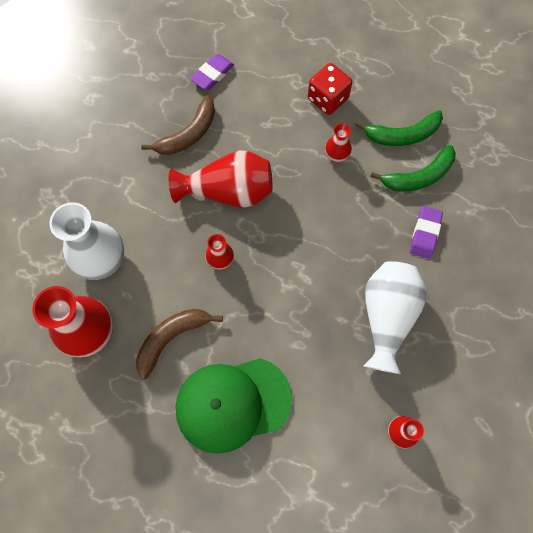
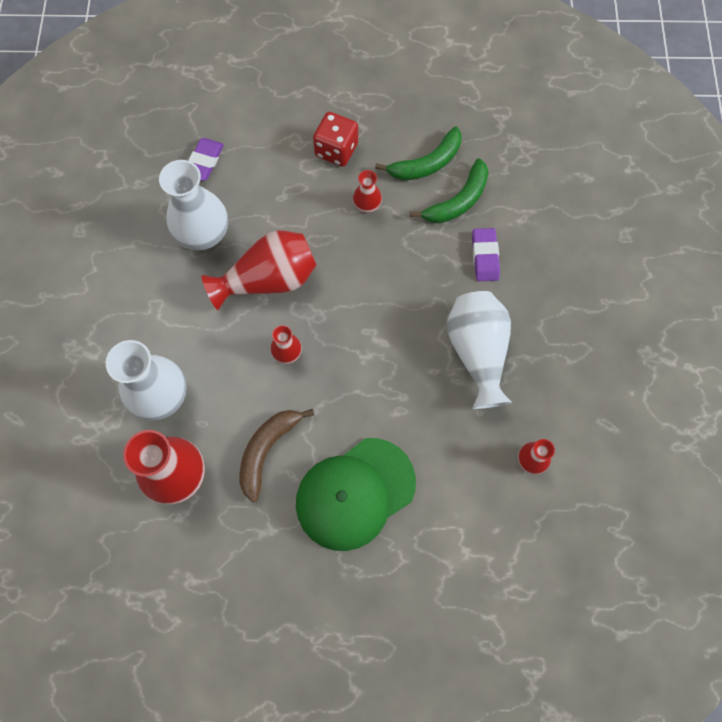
camera: 20 degrees left, 0 degrees up
(188, 134) = (203, 234): brown banana -> white vase

